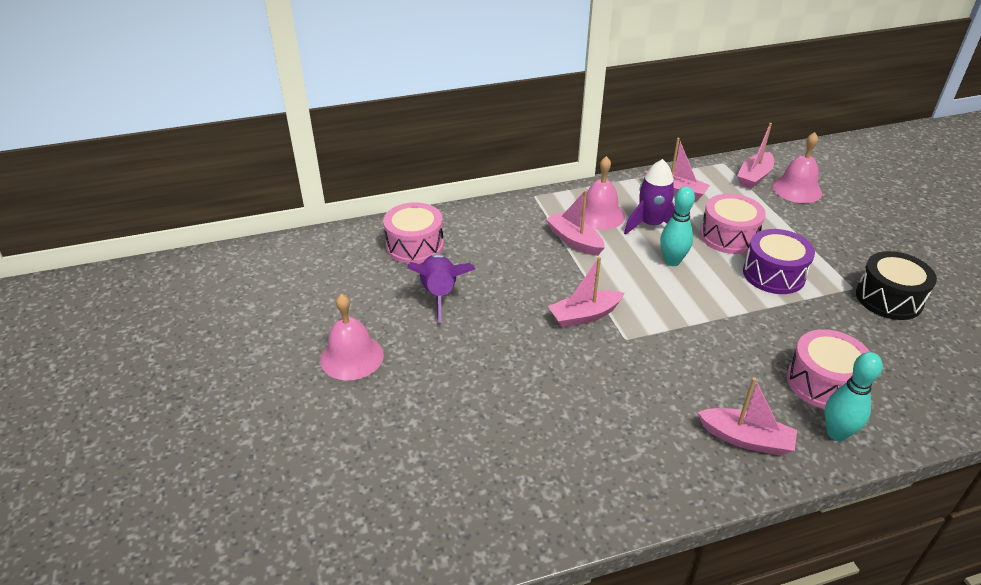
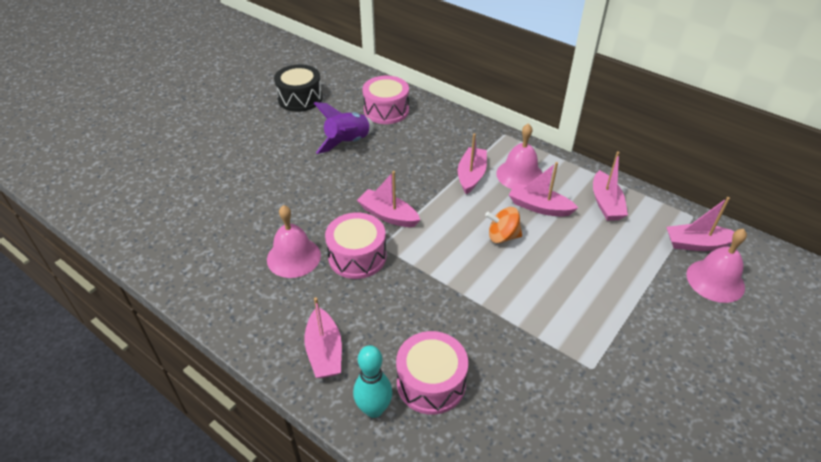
camera: 55 degrees right, 5 degrees up
(352, 357) = (260, 137): pink bell -> pink bell (293, 257)
(651, 225) = (539, 207): purple rocket -> pink boat
(672, 261) = (502, 236): turquoise bowling pin -> orange spinning top
(728, 236) = (577, 258): pink drum -> pink drum (357, 256)
(773, 274) = (552, 305): purple drum -> none
(888, 298) = (604, 402): black drum -> black drum (300, 98)

